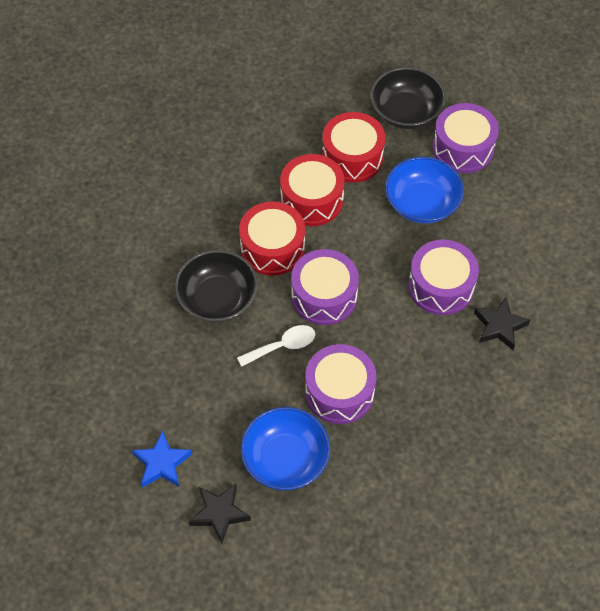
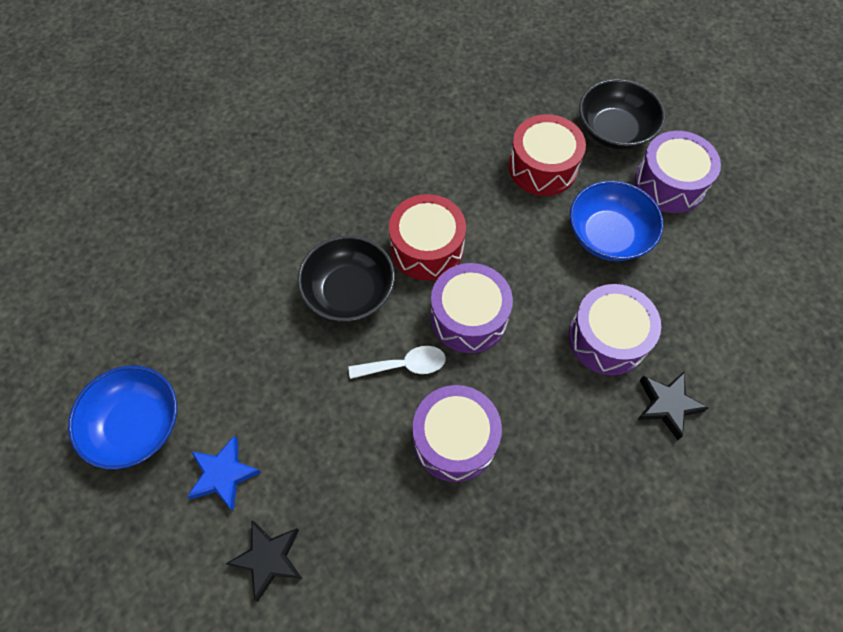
camera: 15 degrees right, 5 degrees up
(285, 459) = (367, 508): blue bowl -> blue bowl (137, 425)
(312, 200) = (485, 204): red drum -> none

